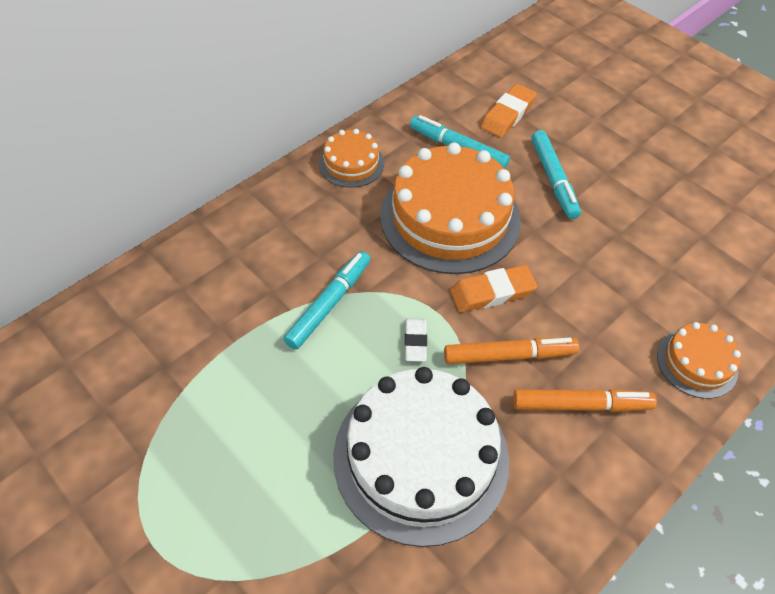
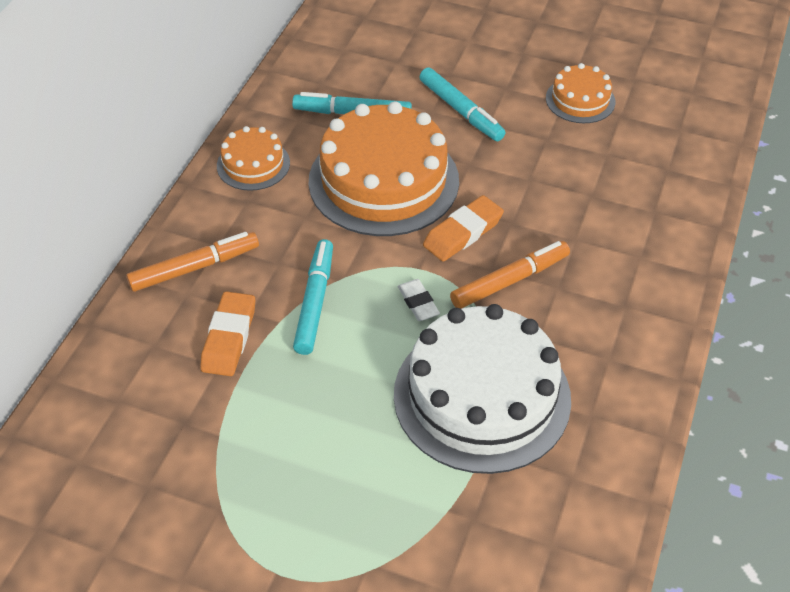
camera: 25 degrees left, 5 degrees down
(508, 115) = (382, 64): orange eraser -> orange eraser (229, 338)
(581, 405) = (594, 296): orange marker -> orange marker (194, 268)
(697, 363) = (671, 224): orange cake -> orange cake (580, 100)

